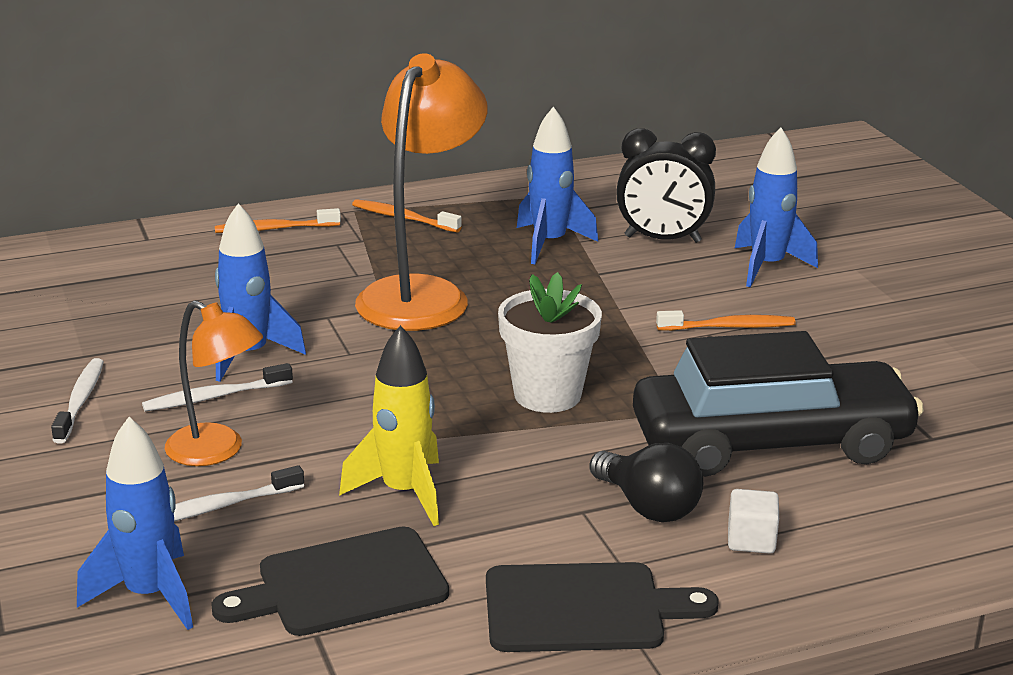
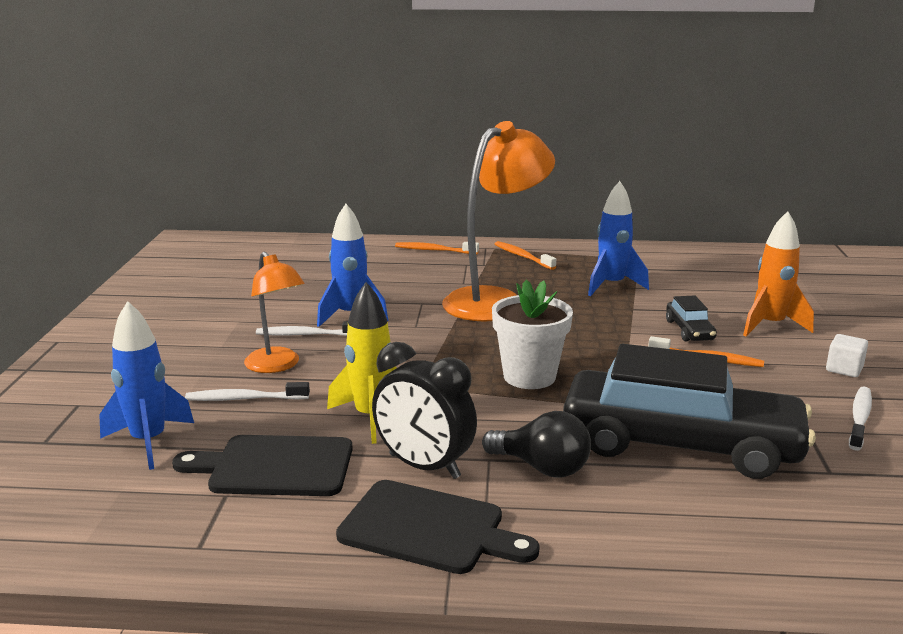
camera: 25 degrees right, 5 degrees down
(80, 401) = (226, 322): white toothbrush -> white toothbrush (859, 419)
(648, 507) = (542, 468): black light bulb -> black light bulb turned 45 degrees counterclockwise
(662, 239) = (699, 296): black clock -> black clock (424, 466)
(683, 291) = (689, 330): none -> black car
(751, 540) = (607, 512): white cube -> white cube (844, 369)
(767, 267) = (770, 325): blue rocket -> orange rocket

